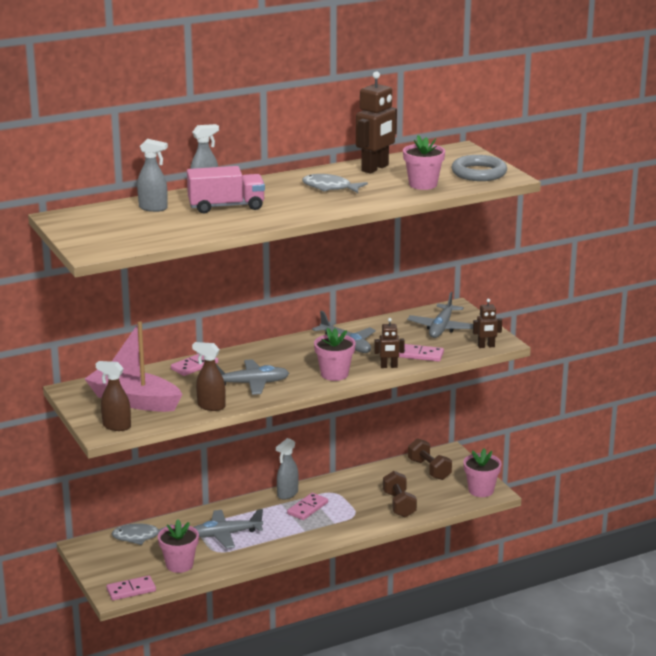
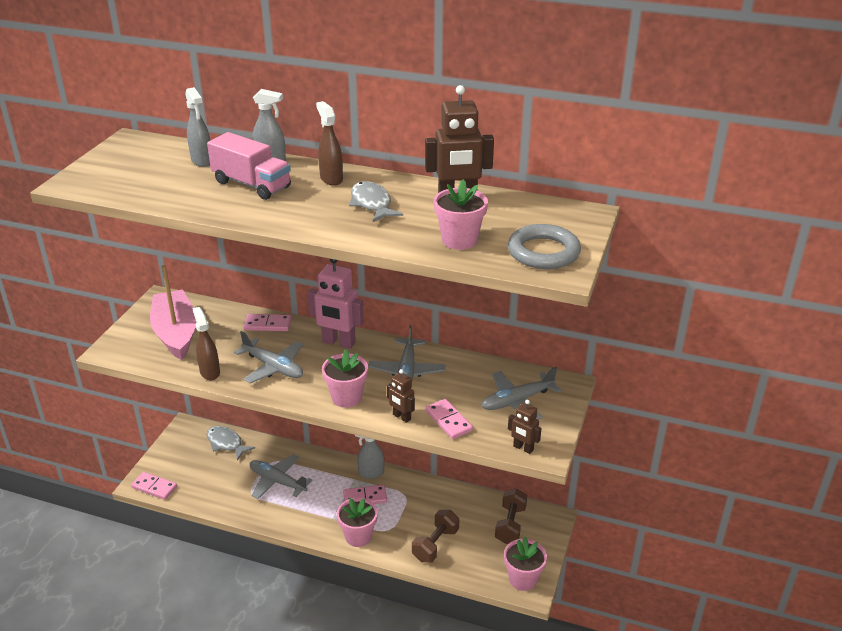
camera: 45 degrees right, 10 degrees up
(116, 426) = (125, 350): brown spray bottle -> brown spray bottle (331, 179)
(179, 565) = (212, 487): pink flower pot -> pink flower pot (358, 536)
(268, 352) = (338, 342): none -> pink robot

